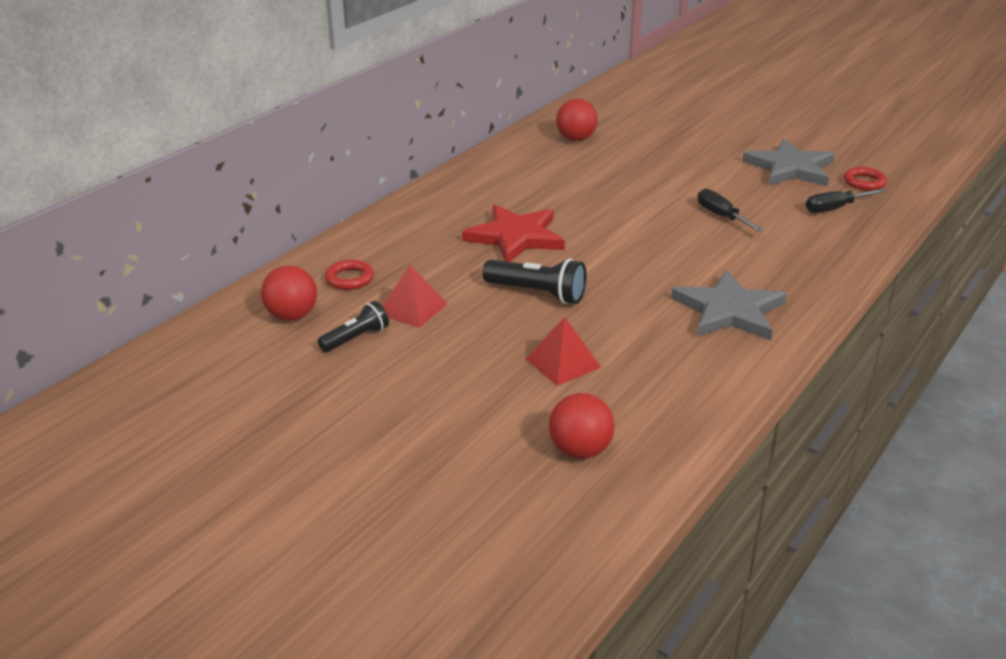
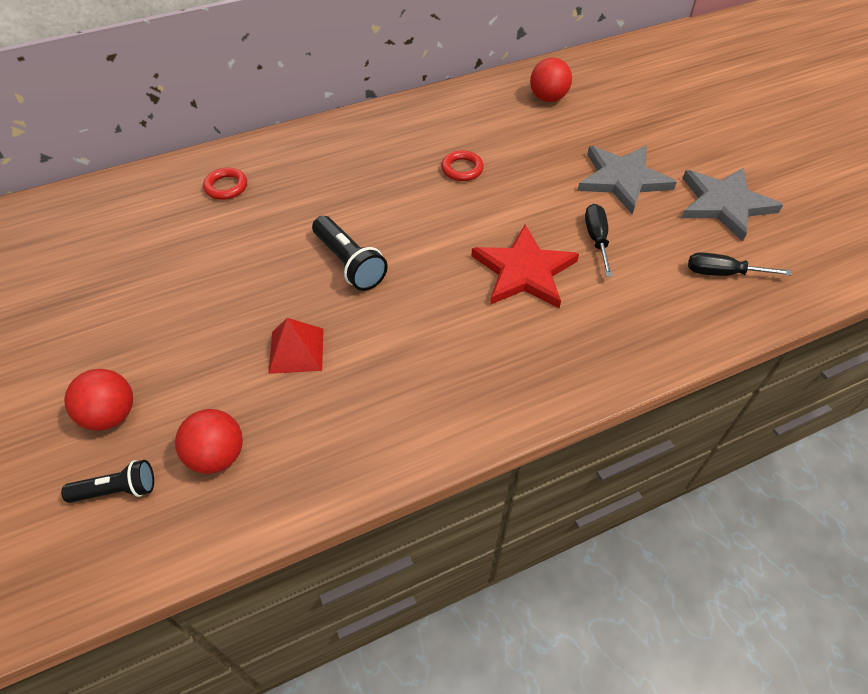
camera: 30 degrees right, 20 degrees up
(292, 316) = (152, 208): red ball -> red ball (111, 415)
(356, 338) = (173, 251): black flashlight -> black flashlight (117, 490)
(412, 308) = (241, 238): red pyramid -> none
(515, 237) = (391, 193): red star -> red star (524, 271)
(729, 311) = (494, 357): grey star -> grey star (622, 180)
(864, 182) = (788, 251): red ring -> red ring (462, 169)

